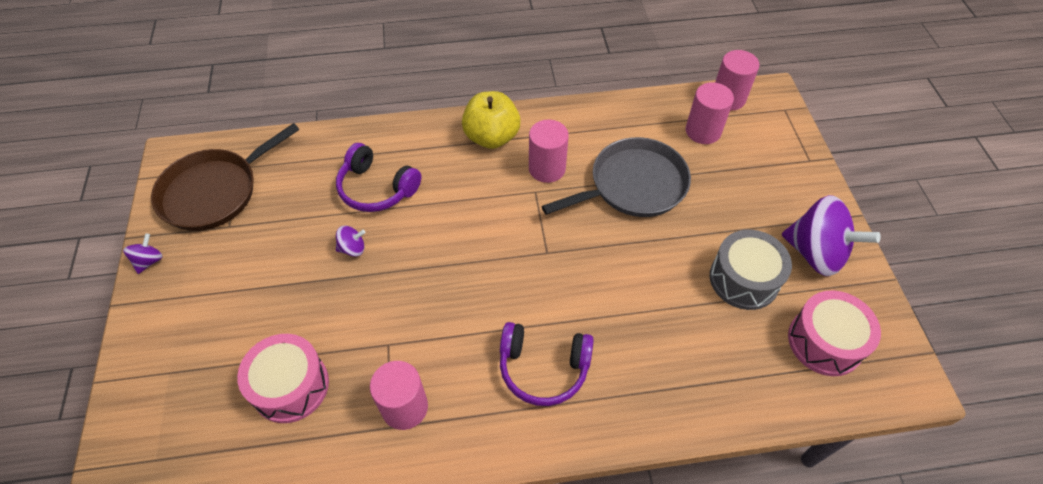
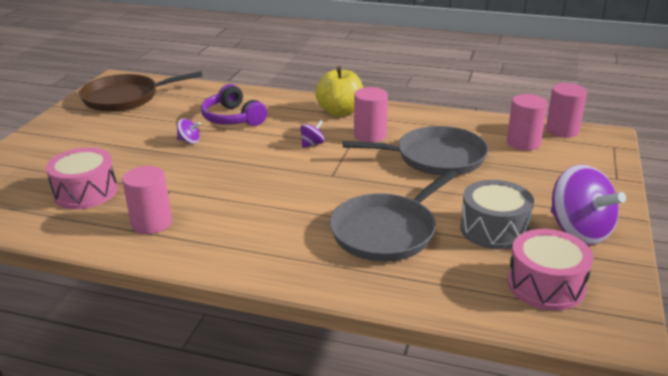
camera: 25 degrees right, 25 degrees down
(149, 261) = (56, 118): purple spinning top -> purple spinning top (312, 144)
(543, 368) = (274, 232): purple headphones -> none
(650, 321) = (387, 231): none -> grey pan

